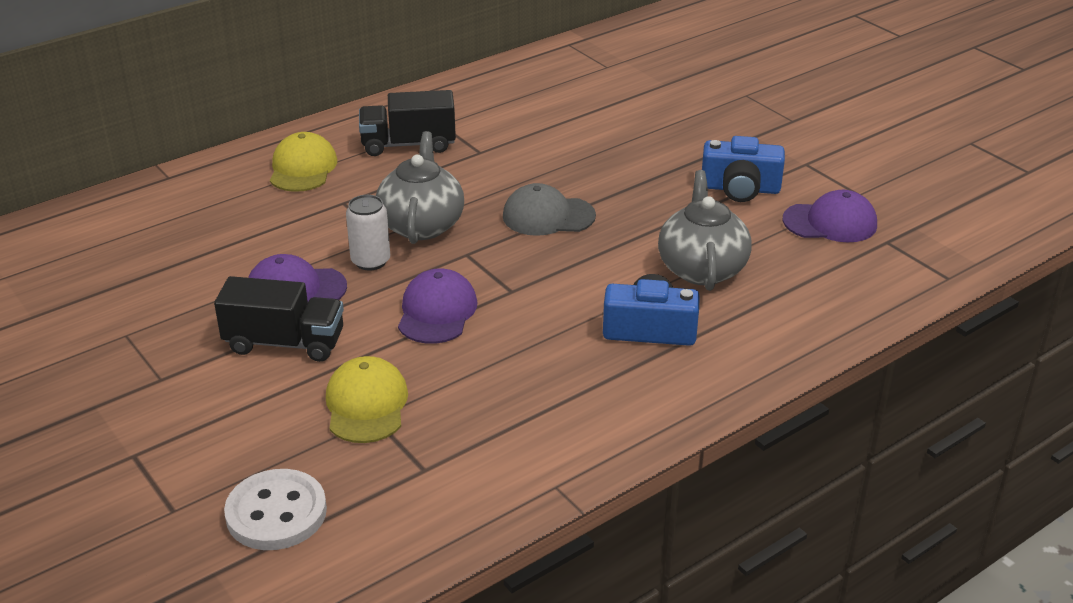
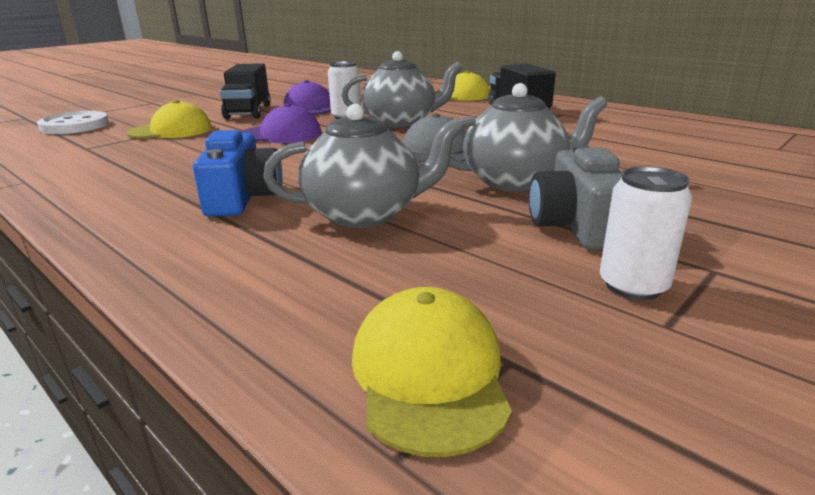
camera: 80 degrees right, 10 degrees down
(647, 193) = (515, 181): none -> grey teapot
(740, 188) = (576, 226): blue camera -> grey camera
(821, 192) = (633, 286): none -> white can
(830, 222) = (536, 296): purple cap -> none
(897, 264) = (429, 374): none -> yellow cap

